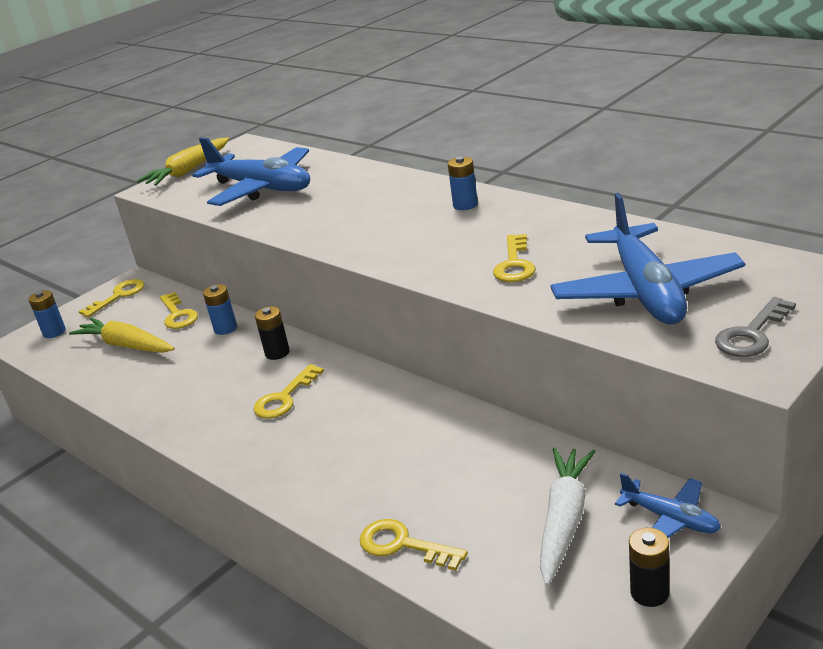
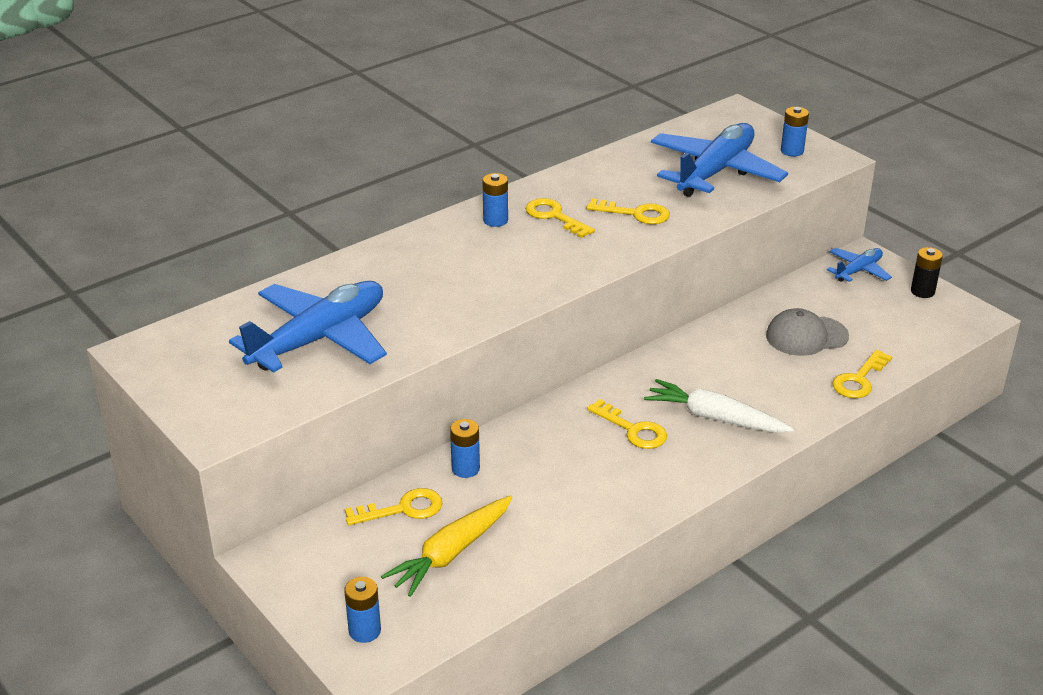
camera: 85 degrees left, 5 degrees up
(119, 296) = (303, 569): yellow key -> yellow key (554, 216)
(188, 170) = (185, 399): yellow carrot -> none
(277, 353) = (544, 431): black battery -> none
(484, 489) = (806, 336): none -> grey cap
(564, 520) = (849, 309): white carrot -> white carrot (715, 418)
(646, 291) = (715, 172): blue plane -> blue plane turned 60 degrees counterclockwise
(751, 334) = (792, 151): grey key -> blue battery

